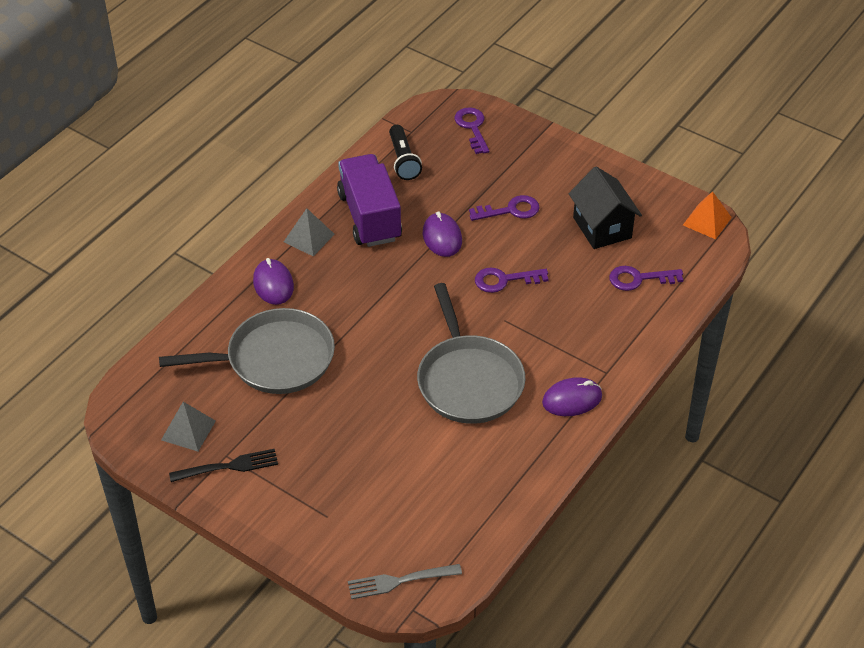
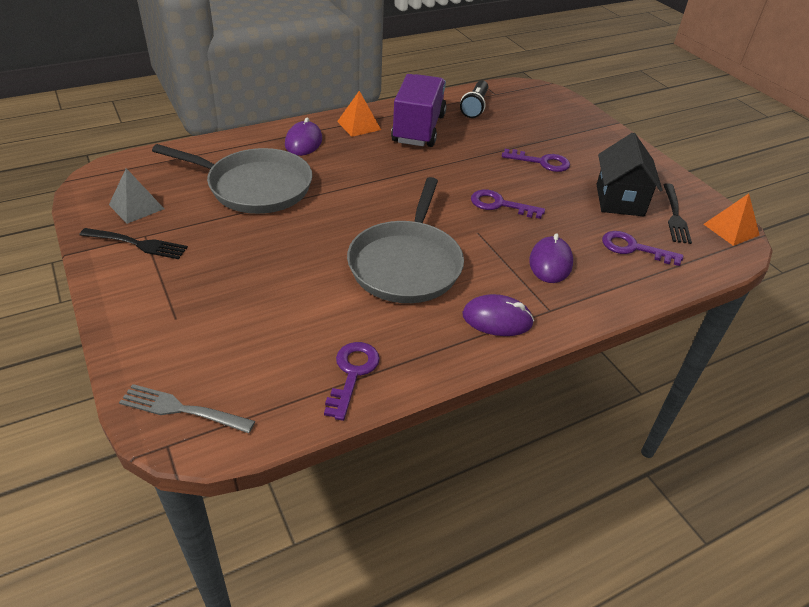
camera: 25 degrees right, 5 degrees down
(309, 238) = (359, 125): grey pyramid -> orange pyramid
(442, 237) = (467, 159): purple mouse -> purple mouse (550, 263)
(472, 127) = (547, 106): purple key -> purple key (352, 374)
(655, 225) = (674, 215): none -> black fork

